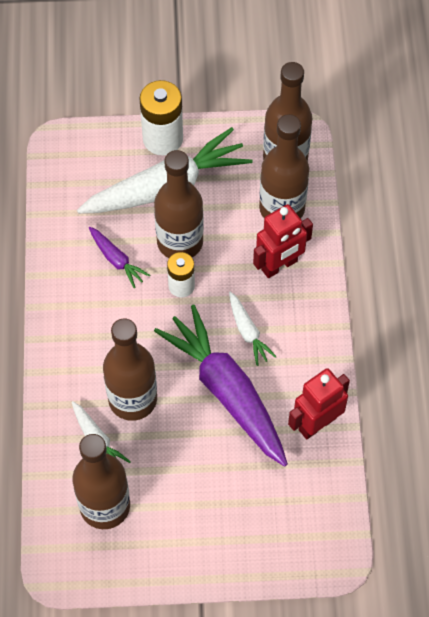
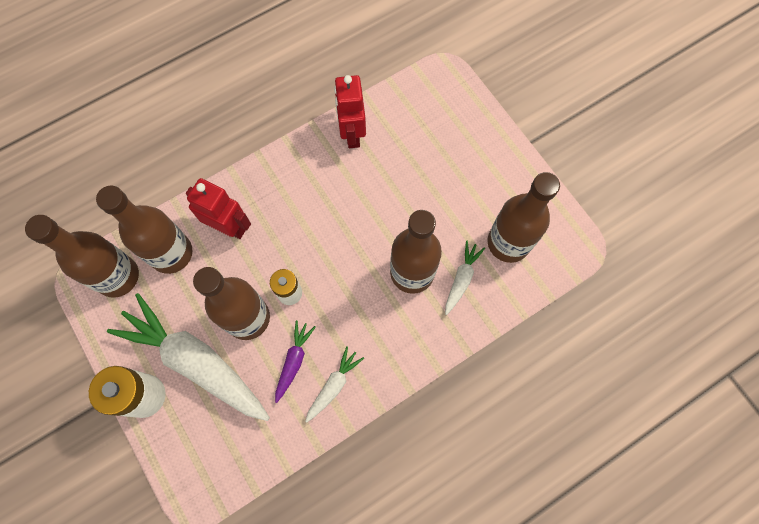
camera: 120 degrees left, 10 degrees up
(227, 392) = (363, 207): purple carrot -> none
(248, 332) = (303, 219): white carrot -> white carrot (333, 385)
(316, 423) = (352, 134): red robot -> red robot turned 60 degrees clockwise

